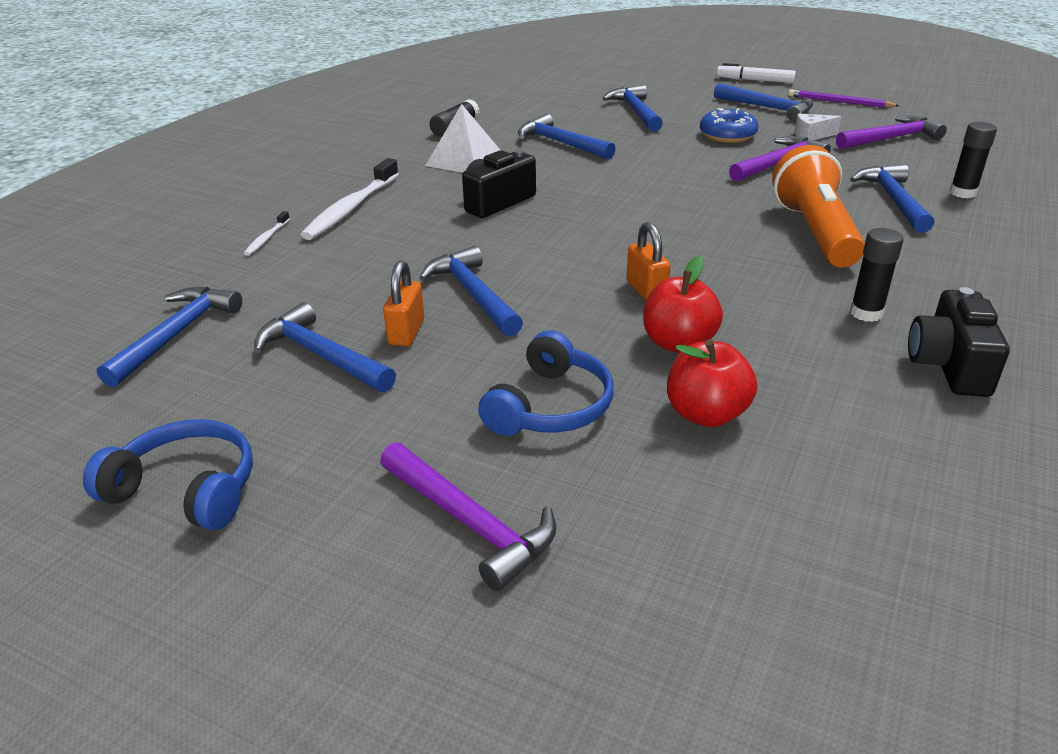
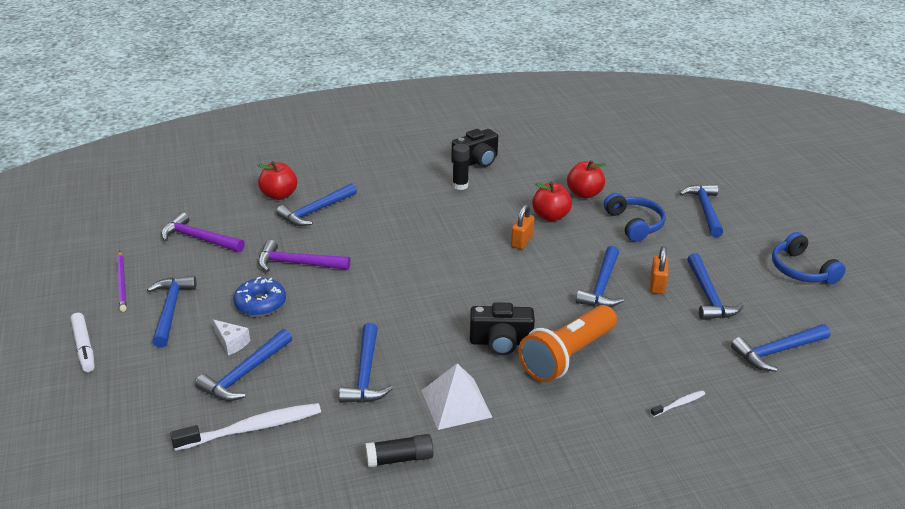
camera: 135 degrees left, 0 degrees up
(351, 208) = (597, 399): white toothbrush -> white toothbrush (252, 428)
(406, 332) = (657, 285): orange padlock -> orange padlock turned 45 degrees counterclockwise
(470, 522) = (705, 210): purple hammer -> blue hammer
(550, 406) = (634, 224): blue headphones -> blue headphones turned 90 degrees clockwise
(811, 136) = (224, 269): white cheese -> white cheese (232, 343)
(815, 232) = (391, 220): orange flashlight -> orange flashlight (567, 356)
(962, 193) = (279, 195): black glue stick -> red apple

